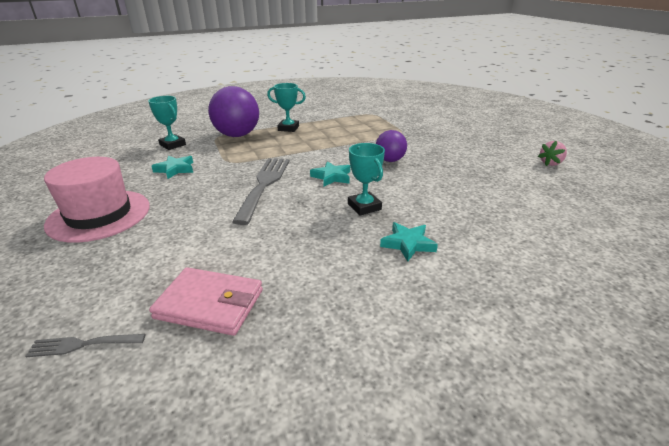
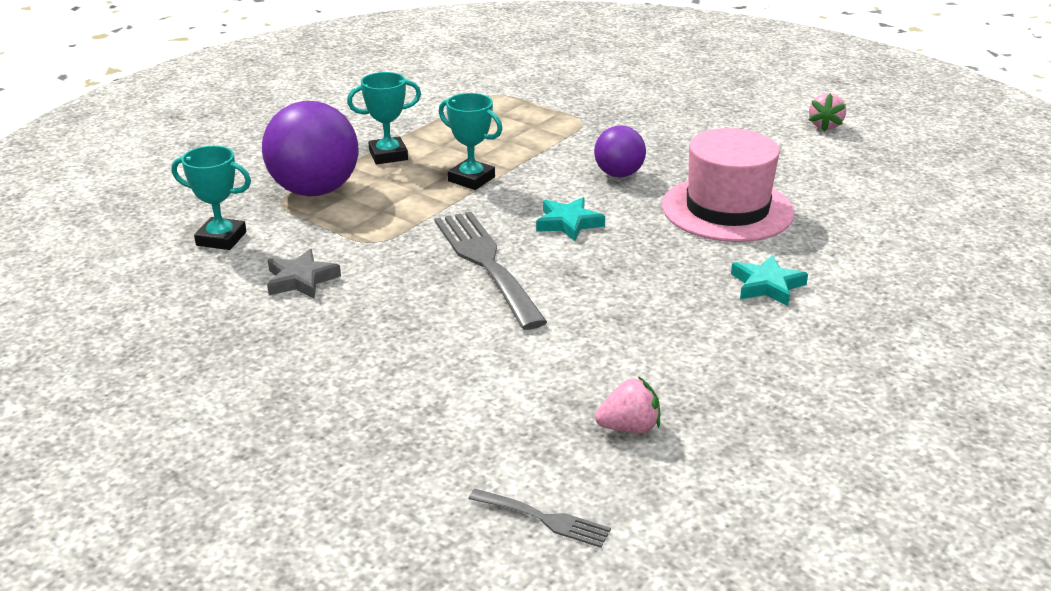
camera: 30 degrees left, 0 degrees up
(82, 345) = (544, 519): grey fork -> grey fork turned 120 degrees counterclockwise
(99, 215) = (296, 384): pink hat -> pink hat (727, 209)
(175, 169) = (301, 280): turquoise star -> grey star
(210, 304) = (629, 427): pink wallet -> pink strawberry
(364, 207) = (664, 254): turquoise trophy -> turquoise trophy (471, 179)

